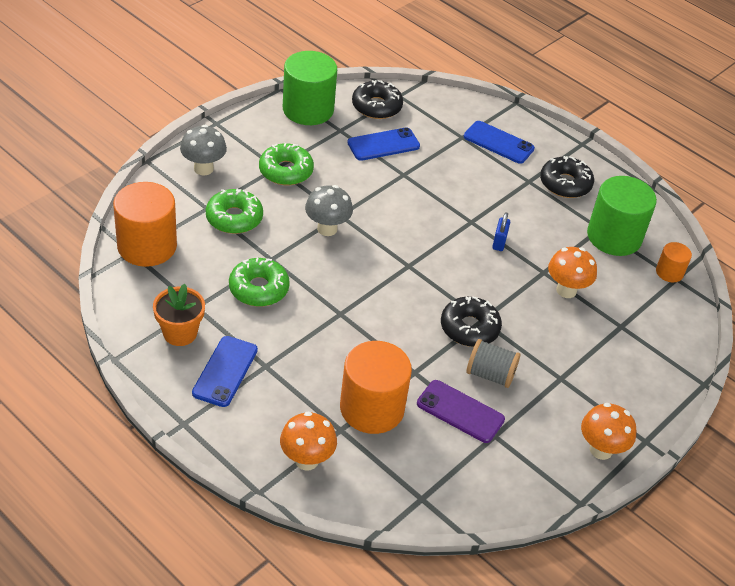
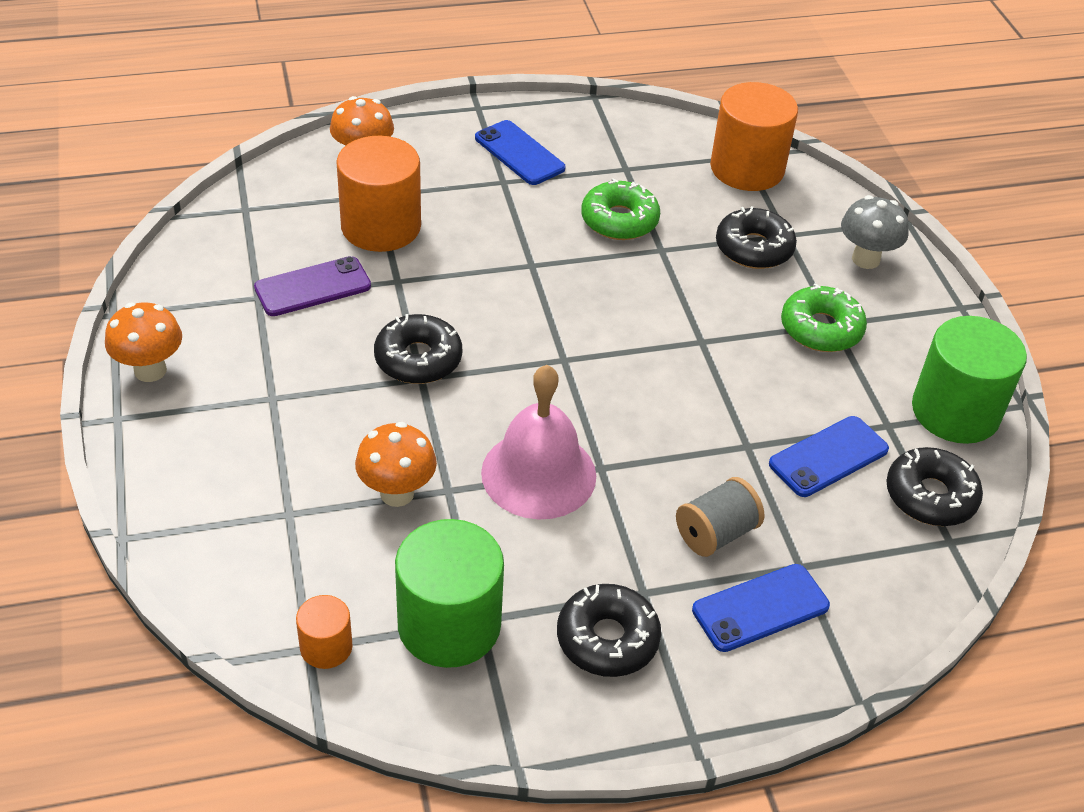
camera: 125 degrees right, 0 degrees up
(180, 333) = (596, 145): orange flower pot -> none
(234, 218) = (754, 248): green donut -> black donut
(327, 229) = (682, 317): grey mushroom -> none
(383, 145) = (828, 457): blue phone -> blue phone turned 45 degrees clockwise
(490, 374) = (336, 338): grey spool -> grey spool (716, 534)
(499, 242) = (538, 474): blue padlock -> pink bell

